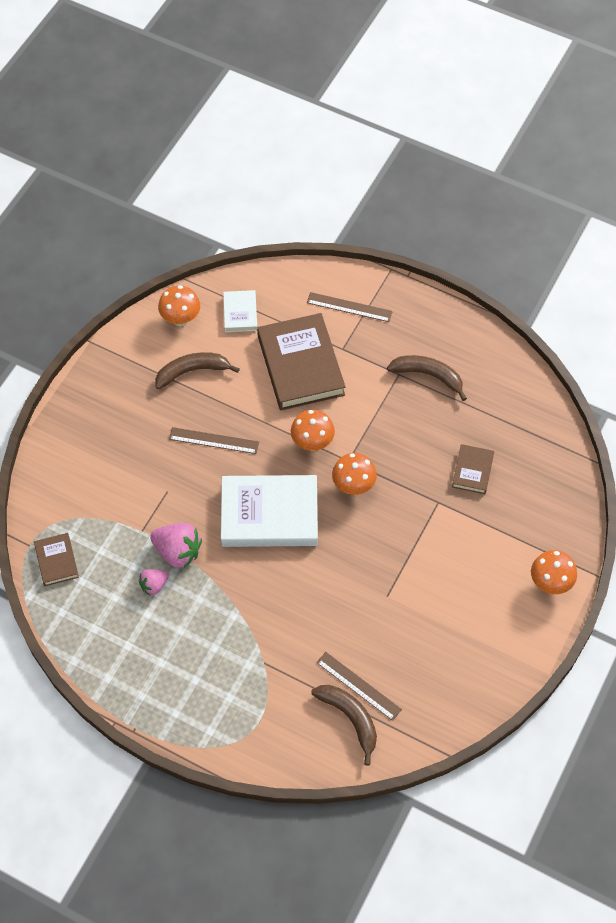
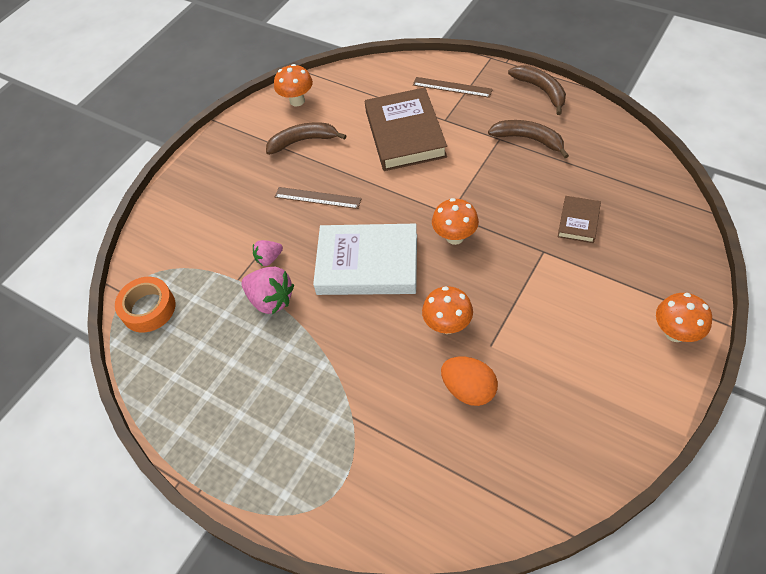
camera: 10 degrees right, 5 degrees down
(57, 561) = (148, 308): brown book -> orange tape
(154, 585) = (242, 333): pink strawberry -> pink strawberry (269, 258)
(240, 313) = (351, 95): white book -> none
(312, 443) = (414, 199): orange mushroom -> orange mushroom (447, 325)
(350, 718) = (449, 484): brown banana -> brown banana (541, 90)
(358, 686) = (459, 445): brown ruler -> none
(367, 637) = (468, 389): none -> orange egg

